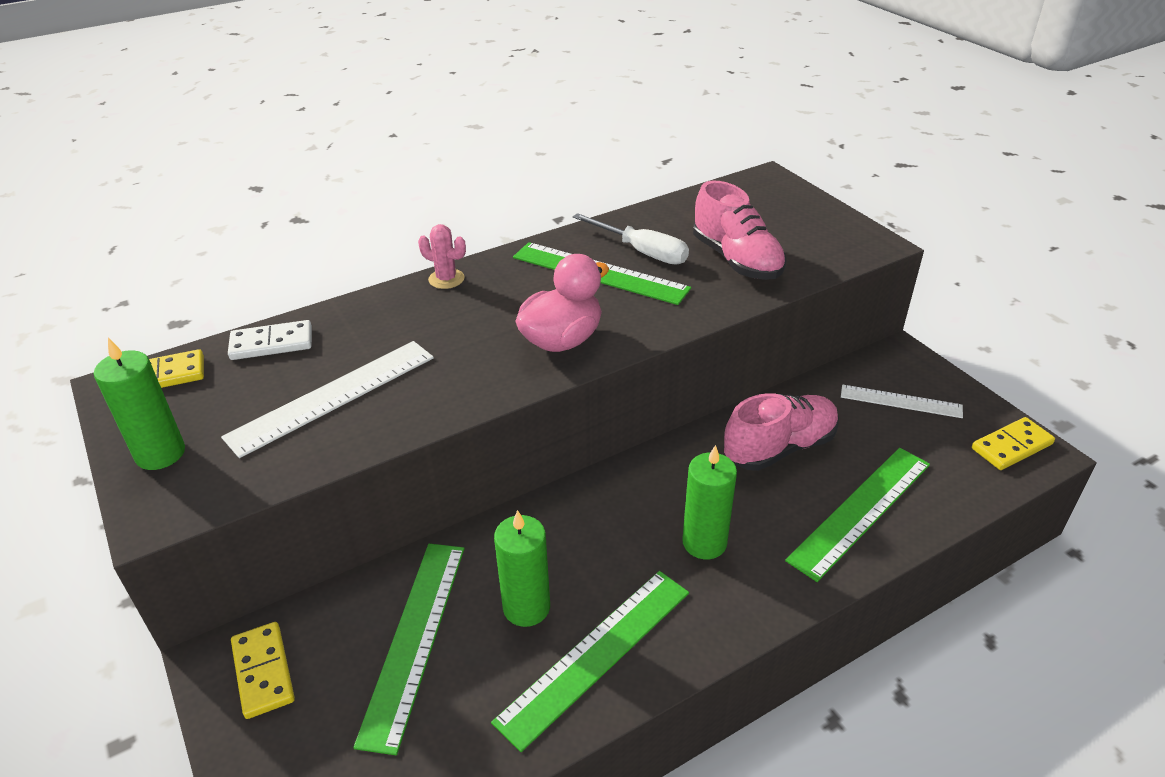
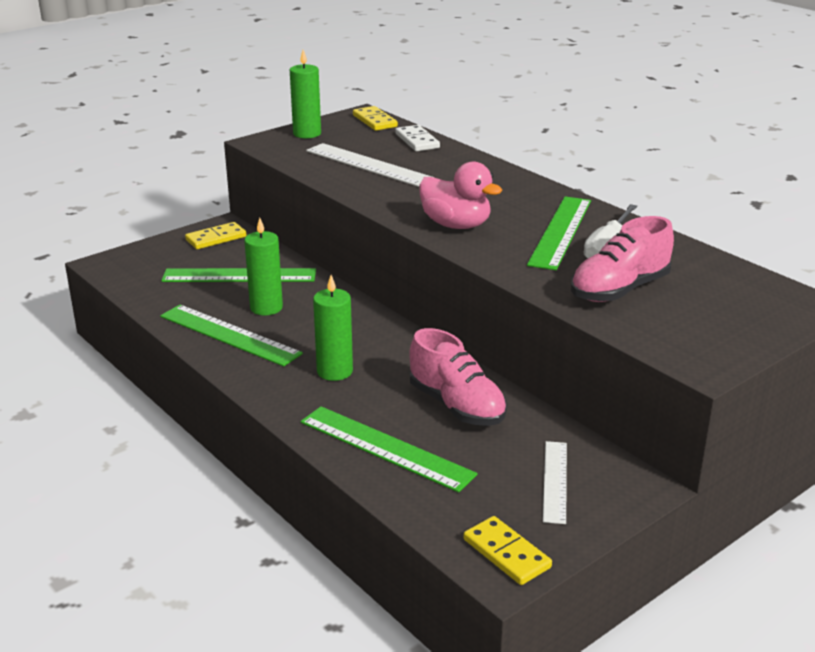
camera: 80 degrees right, 10 degrees down
(446, 279) = (520, 179): pink cactus -> none

